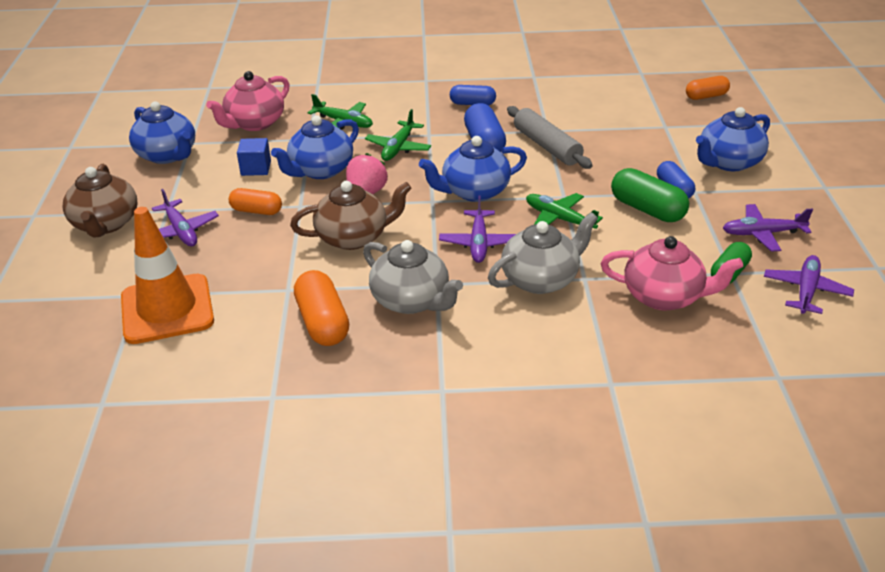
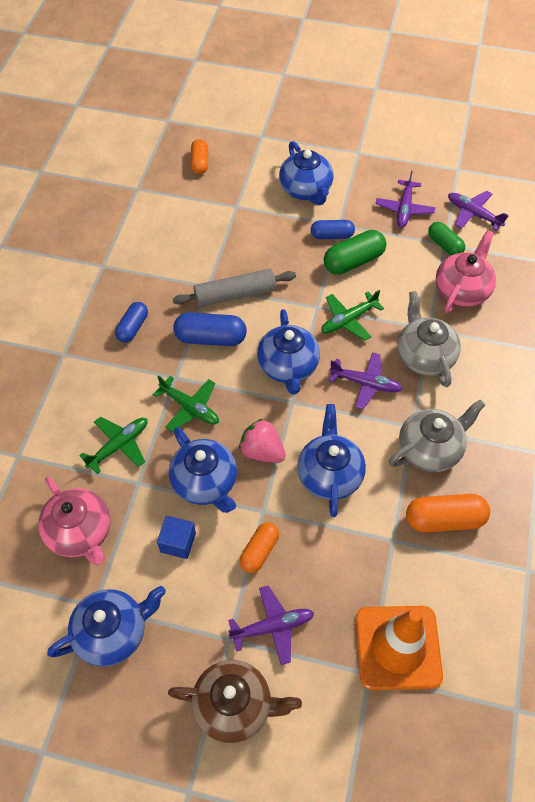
camera: 75 degrees left, 20 degrees up
(354, 237) = (329, 474): brown teapot -> blue teapot

